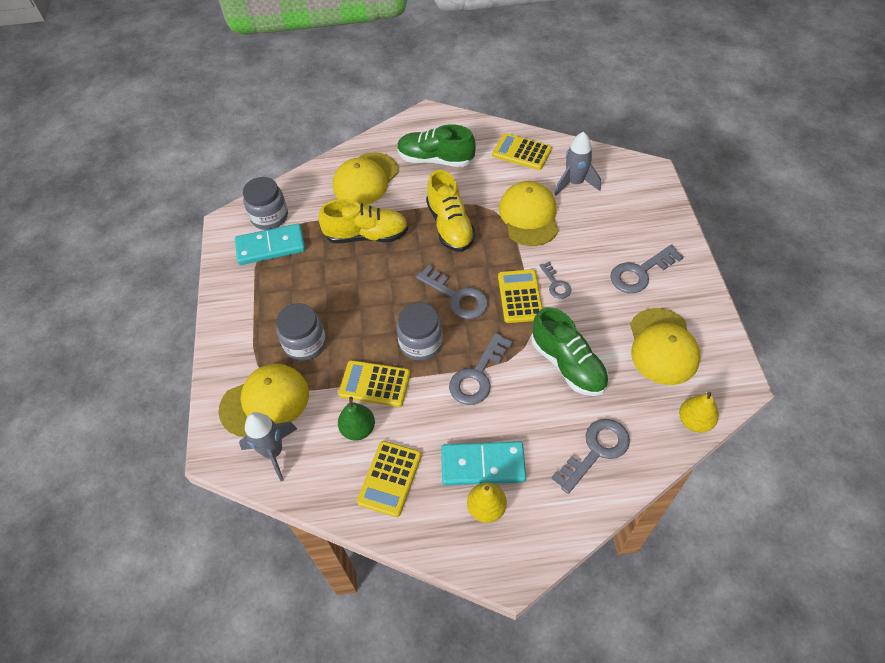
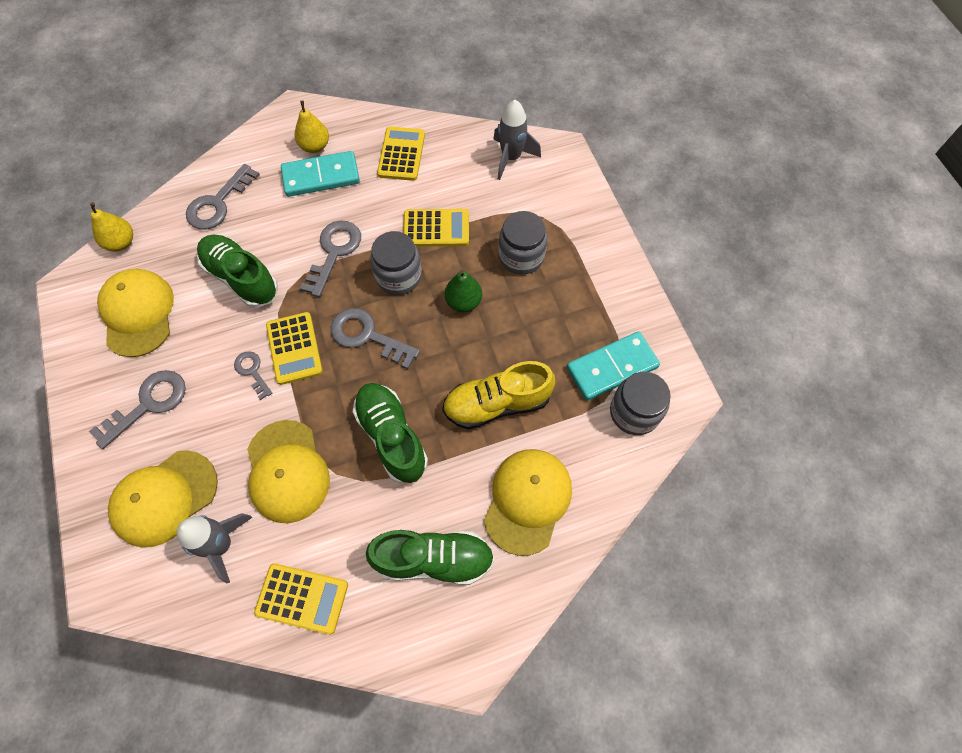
camera: 165 degrees right, 10 degrees up
(265, 401) = (537, 196): yellow cap -> yellow cap (164, 498)
(358, 429) = (440, 187): green pear -> green pear (463, 302)
(450, 226) = (391, 437): yellow shoe -> green shoe

